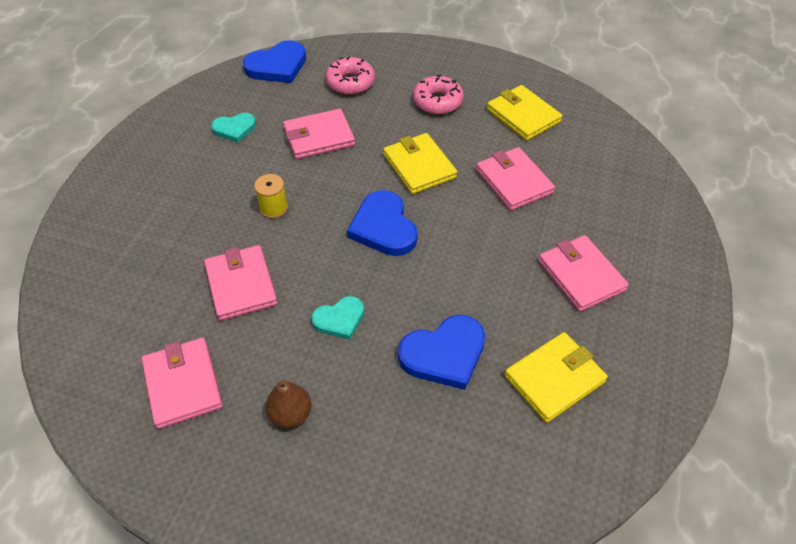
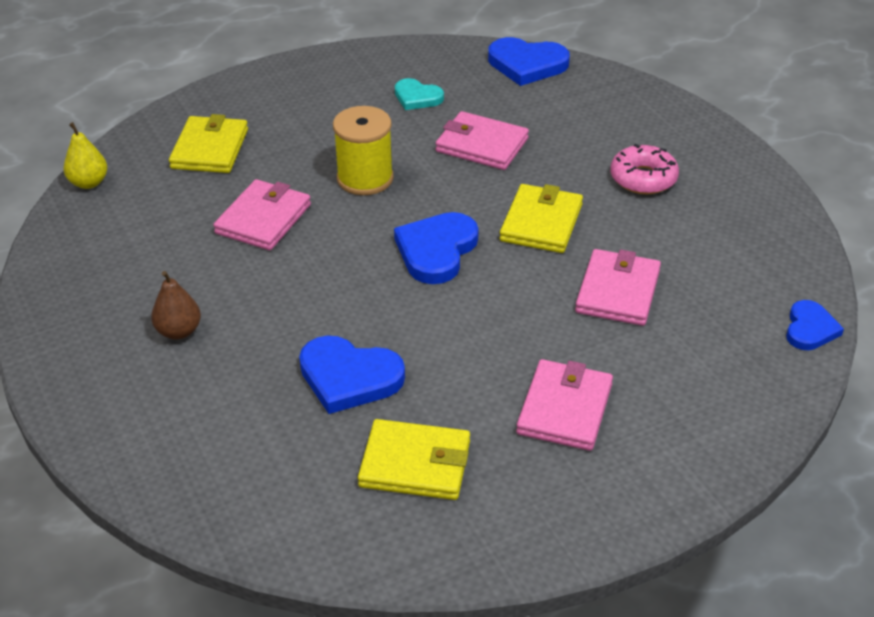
camera: 45 degrees right, 10 degrees down
(61, 352) = (89, 183): none -> yellow pear
(183, 384) = (136, 258): pink wallet -> none
(273, 208) = (365, 178): yellow spool -> yellow spool, size x1.69
(339, 319) = (303, 294): turquoise heart -> none
(350, 82) = (578, 115): pink donut -> none
(523, 116) = (719, 242): yellow wallet -> yellow wallet (210, 149)
(625, 137) = (810, 329): none -> blue heart

